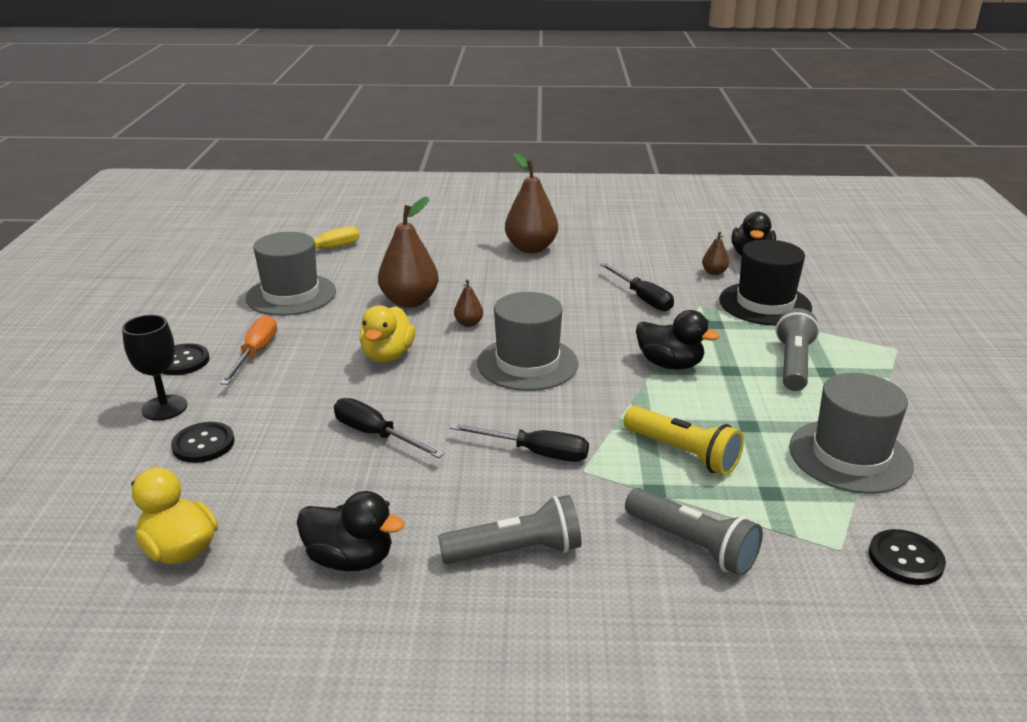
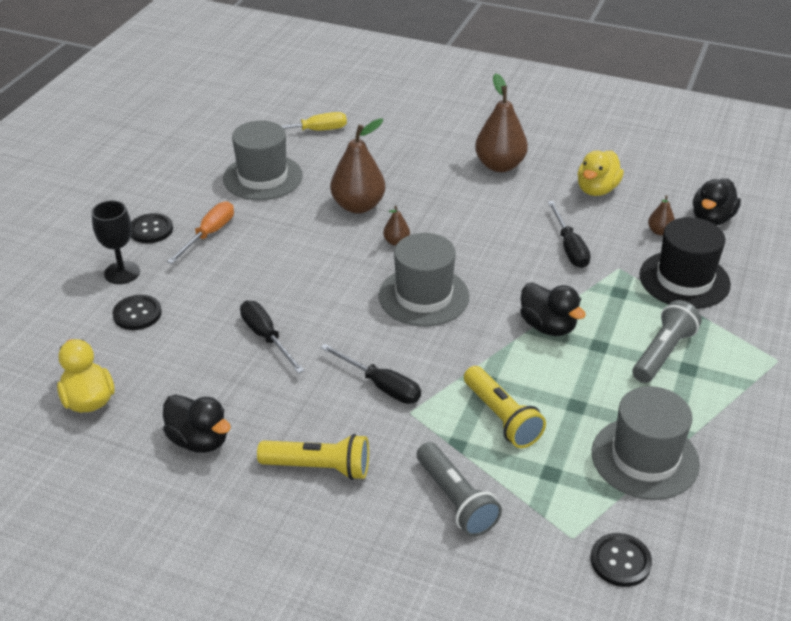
camera: 20 degrees right, 10 degrees up
(388, 355) = (312, 261): yellow duck -> yellow duck (597, 189)
(515, 551) = (319, 467): grey flashlight -> yellow flashlight

